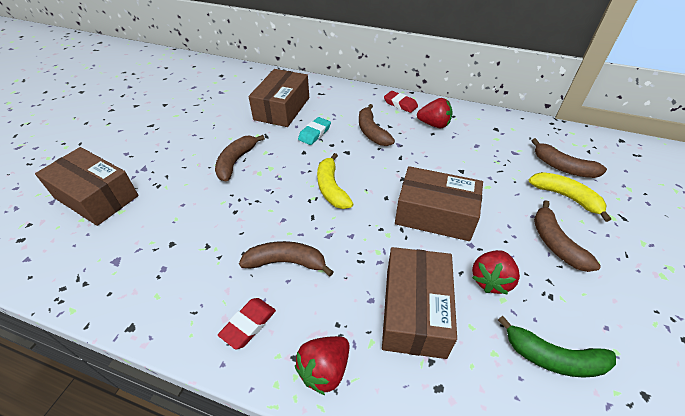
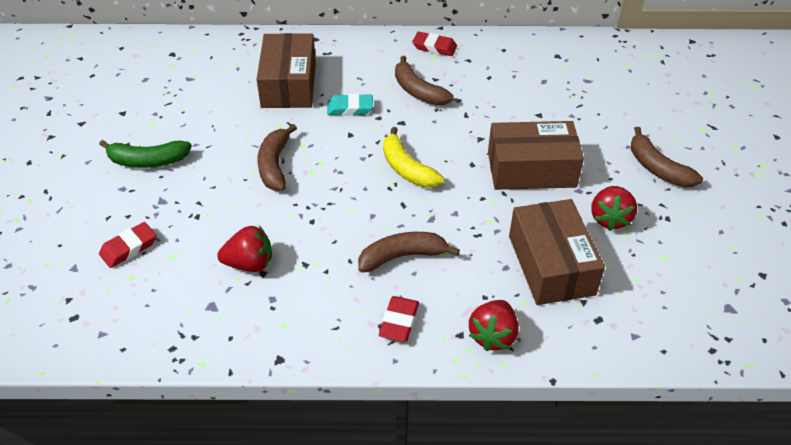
camera: 20 degrees left, 0 degrees up
(96, 197) = (129, 248): brown box -> red eraser
(314, 133) = (350, 108): turquoise eraser -> turquoise eraser turned 75 degrees clockwise
(434, 124) = (486, 66): red strawberry -> red strawberry (249, 264)
(553, 357) = (684, 268): green banana -> green banana (147, 161)
(562, 167) = (641, 86): brown banana -> none
(566, 197) = (654, 118): yellow banana -> none

